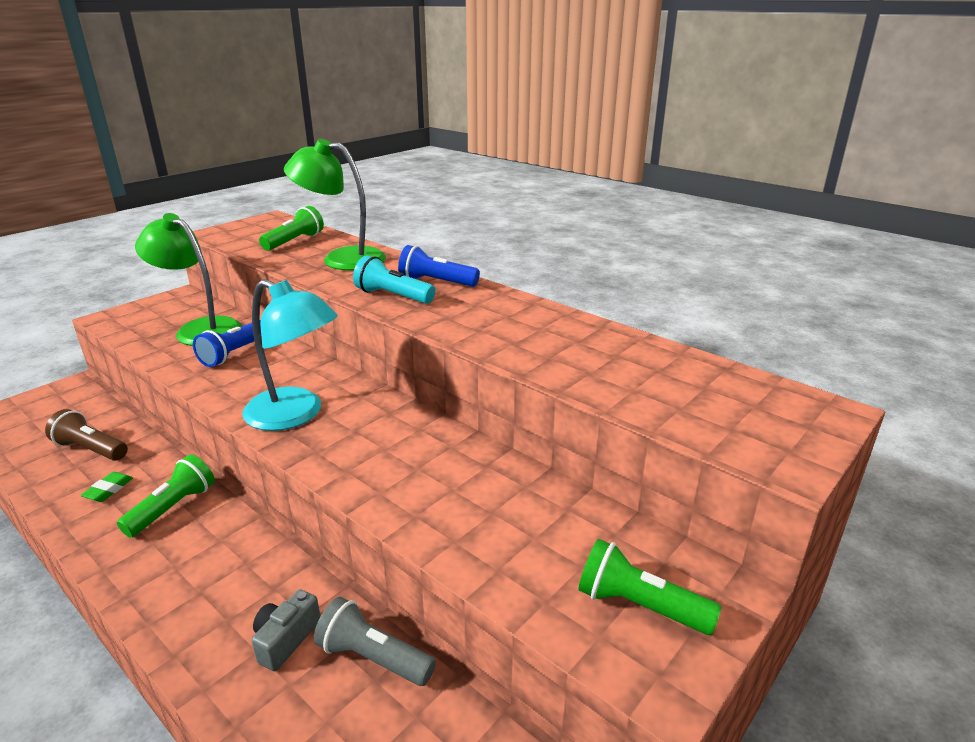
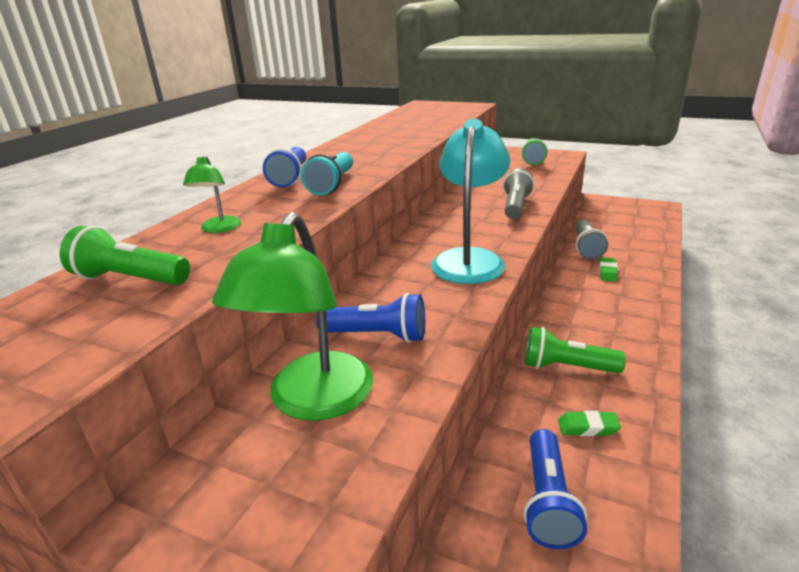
camera: 105 degrees left, 0 degrees up
(91, 449) = (548, 500): brown flashlight -> blue flashlight
(286, 639) = (607, 272): grey camera -> green eraser
(342, 258) = (219, 229): green lamp -> green lamp, size x0.47
(400, 490) = (516, 206): none -> grey flashlight

